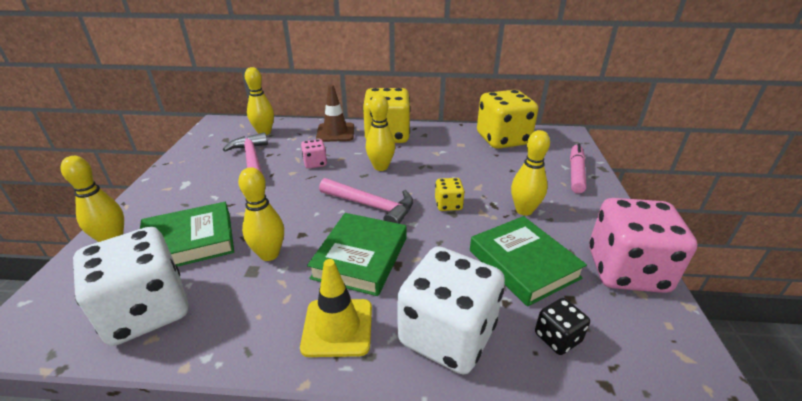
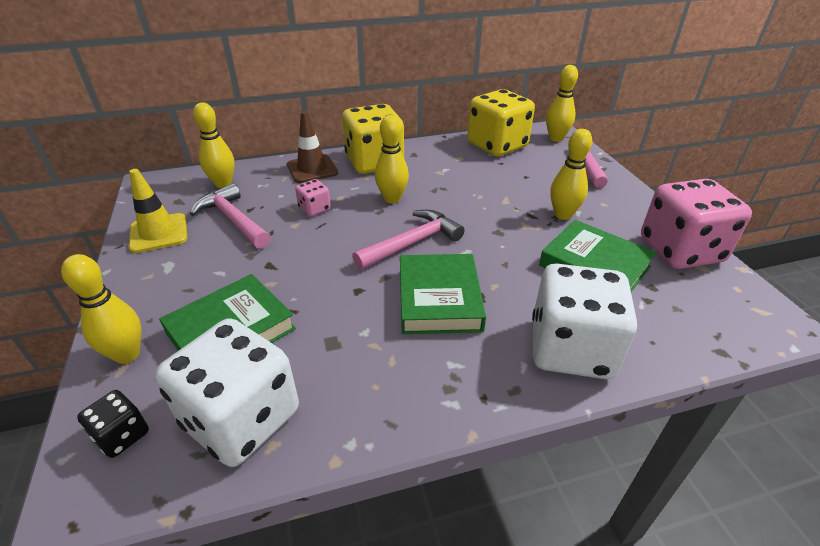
camera: 20 degrees left, 5 degrees up
(269, 254) = (338, 320): yellow bowling pin -> yellow bowling pin (556, 138)
(337, 327) = (465, 373): yellow traffic cone -> yellow traffic cone (159, 233)
(371, 206) = (412, 243): pink hammer -> pink hammer turned 45 degrees counterclockwise
(448, 205) = (489, 224): yellow dice -> none
(557, 337) = (662, 324): black dice -> black dice (122, 435)

